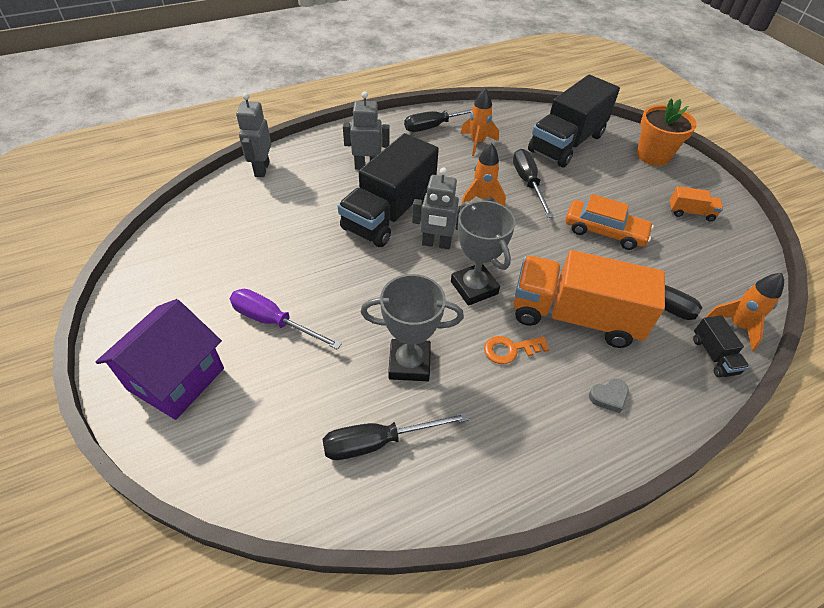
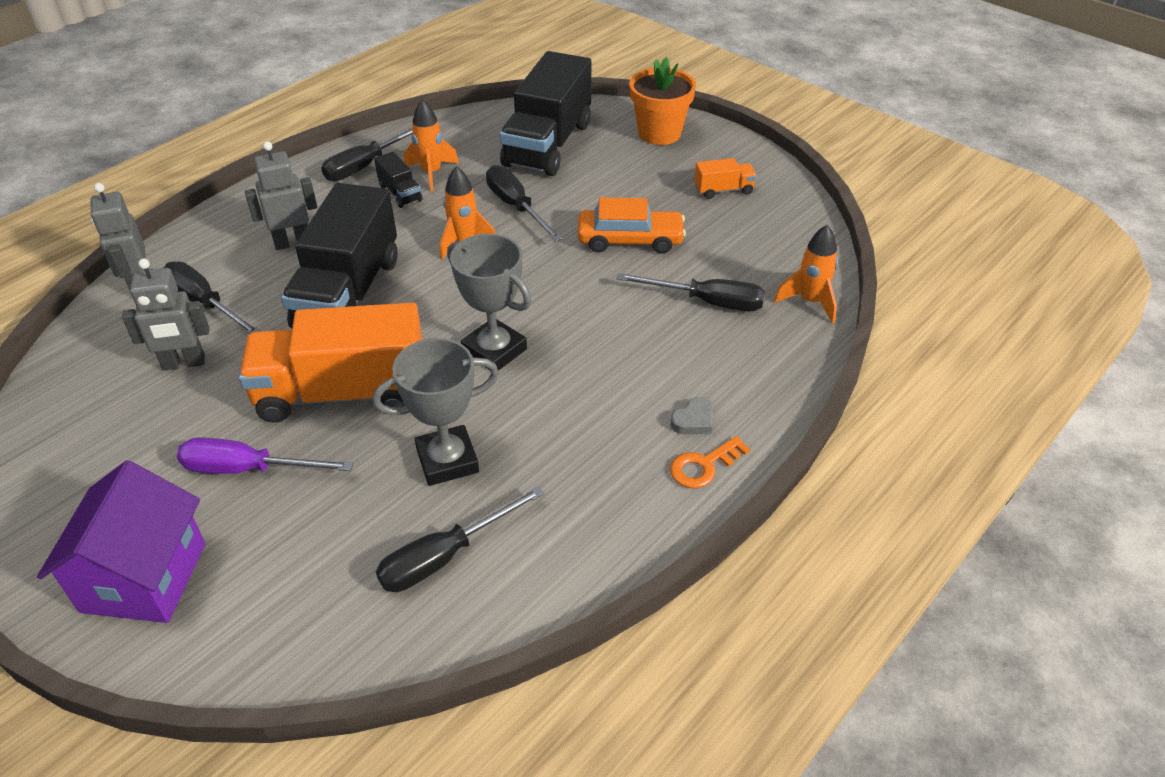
camera: 20 degrees left, 5 degrees down
(296, 193) = (205, 303): none -> black screwdriver
(436, 244) = (426, 313): grey robot -> grey robot (183, 363)
(510, 349) = (564, 406): orange key -> orange key (703, 466)
(574, 316) = (627, 347): orange truck -> orange truck (342, 393)
(714, 356) = (794, 341): black truck -> black truck (400, 193)

